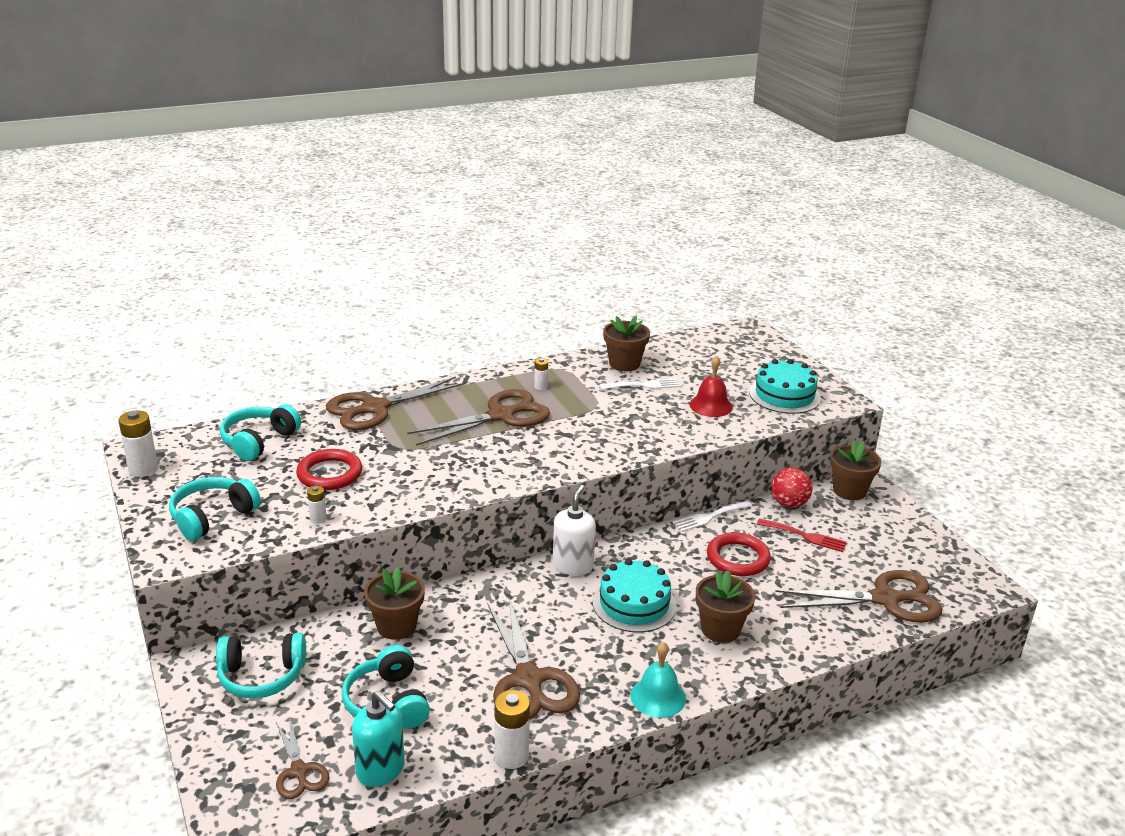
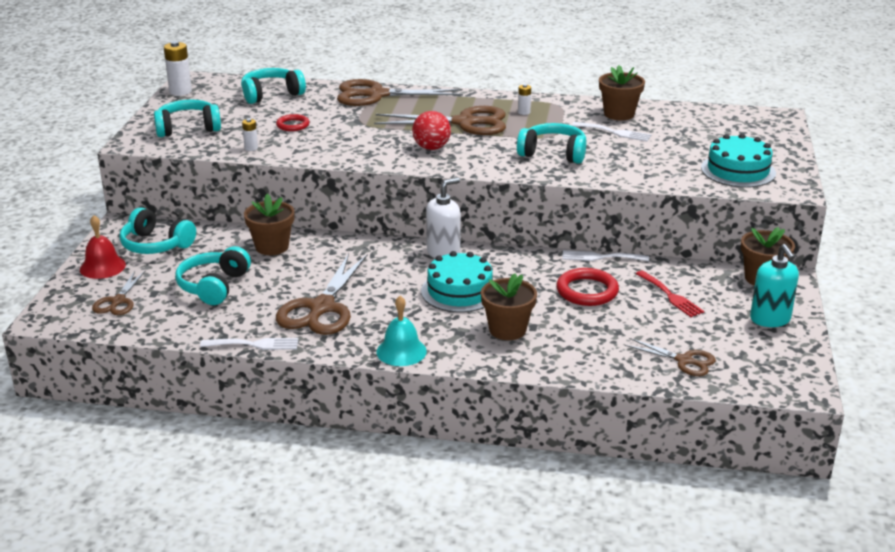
camera: 35 degrees right, 0 degrees up
(329, 474) = (293, 125): red ring -> red ring, size x0.61
(381, 770) = (165, 319): turquoise soap dispenser -> turquoise soap dispenser (770, 319)
(511, 756) = (255, 344): white battery -> white fork
(620, 426) = (553, 153): none -> turquoise headphones
(711, 405) = (655, 160): red bell -> red bell (102, 267)
(789, 504) = (687, 270): red ball -> red ball (431, 148)
(885, 599) = (684, 361): brown scissors -> brown scissors, size x0.55

